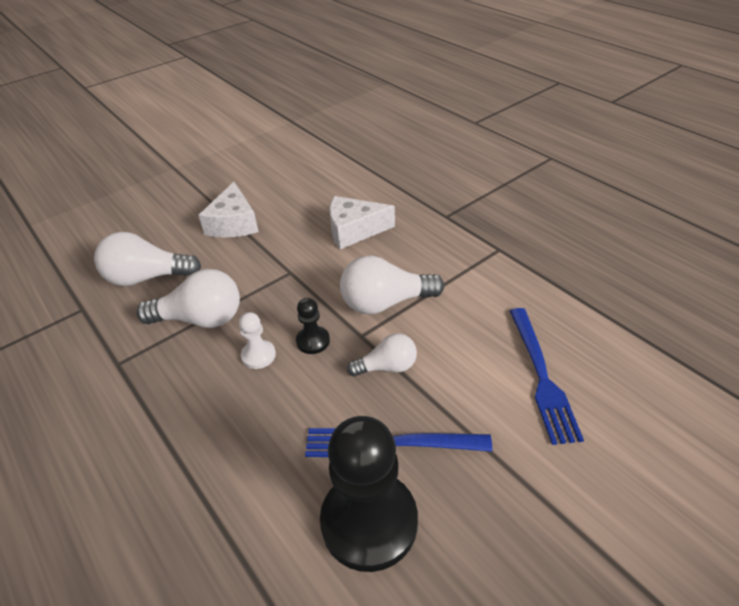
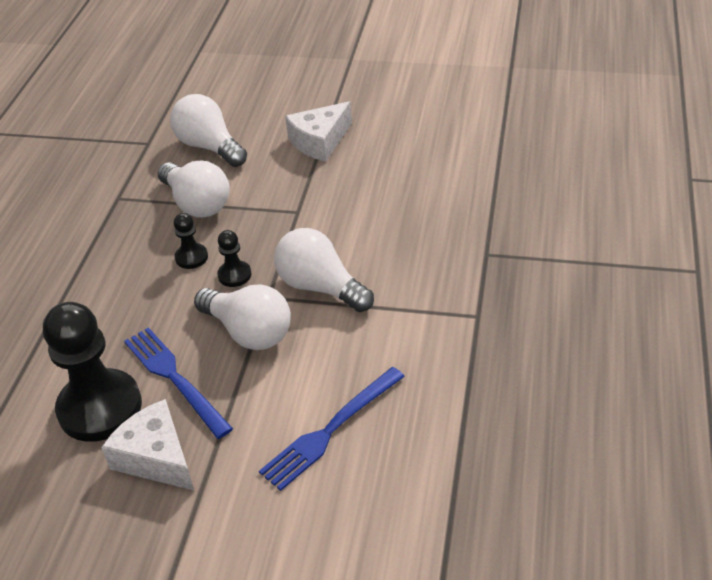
camera: 50 degrees right, 0 degrees up
(258, 355) = (191, 257): white pawn -> black pawn
(354, 230) = (393, 211): white cheese -> white cheese (156, 457)
(387, 367) = (249, 332): white light bulb -> white light bulb, size x1.65

